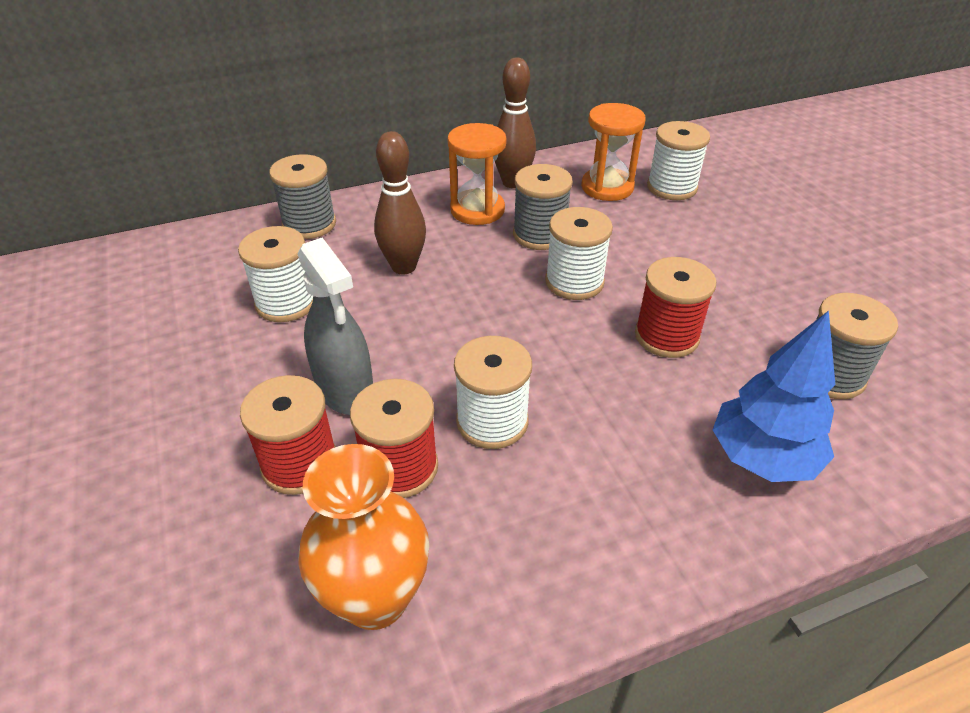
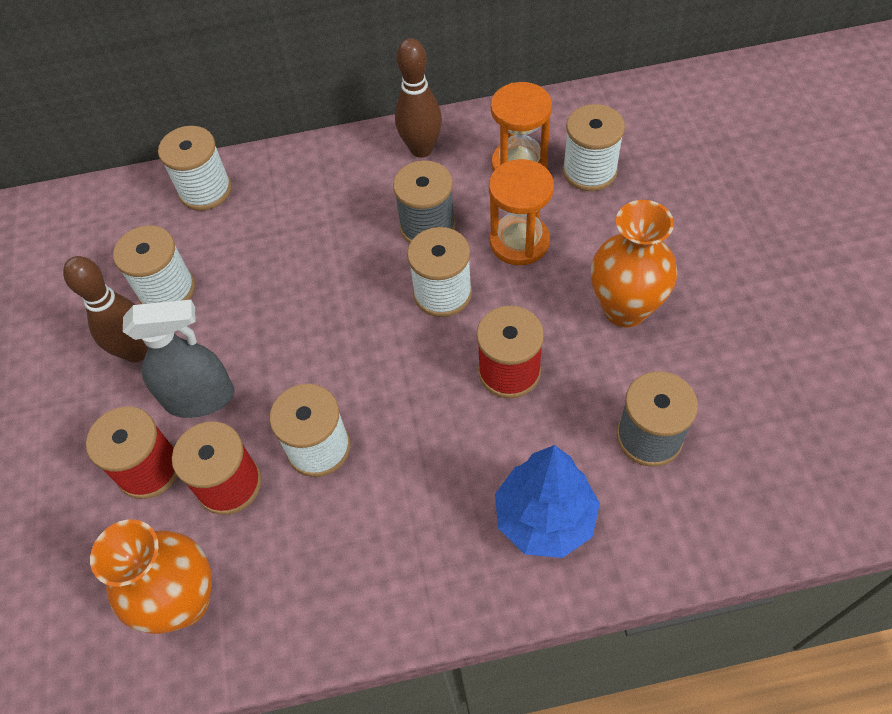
camera: 15 degrees right, 15 degrees up
(309, 224) = (205, 190): grey spool -> white spool
(345, 391) = (200, 398): grey spray bottle -> grey spray bottle turned 75 degrees counterclockwise
(403, 267) = (283, 256): brown bowling pin -> brown bowling pin (137, 351)
(477, 210) = (374, 186): orange hourglass -> orange hourglass (519, 242)
(753, 279) = (625, 308): none -> orange vase

